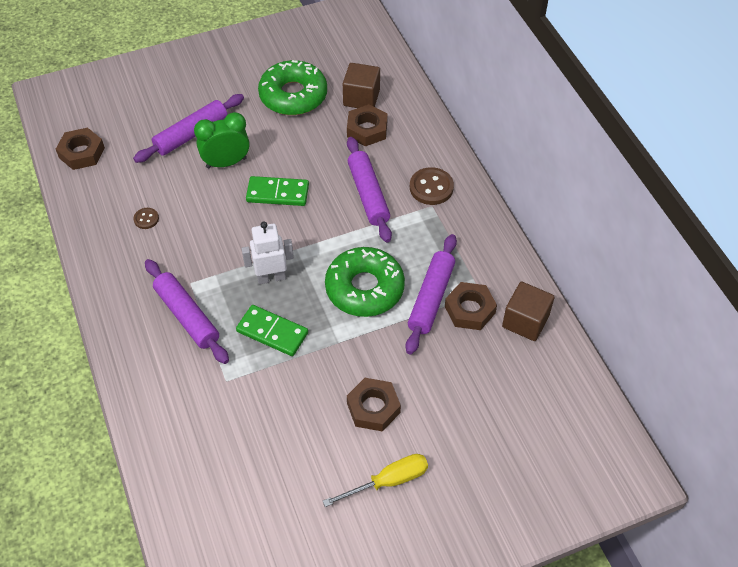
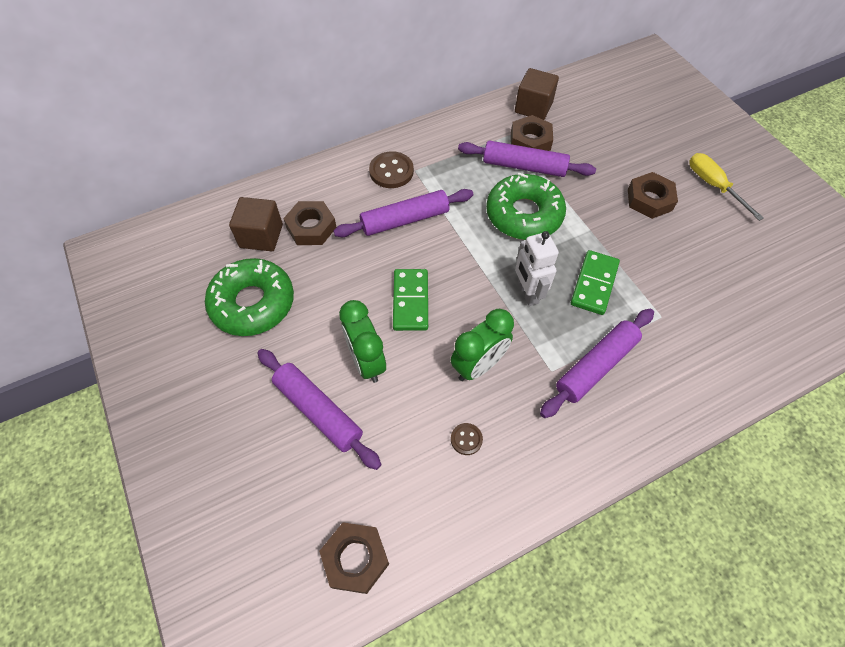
camera: 95 degrees left, 5 degrees up
(206, 233) = (478, 365): none -> green clock

